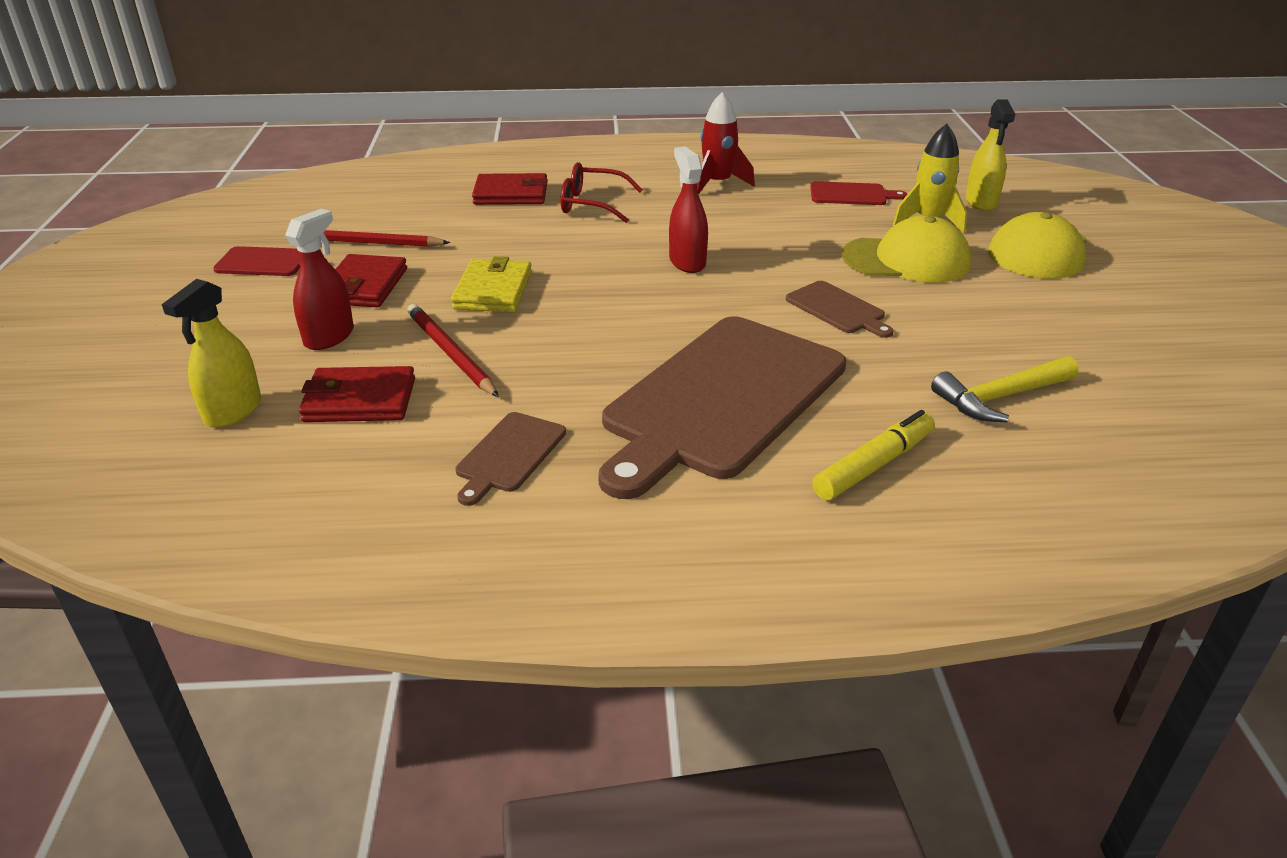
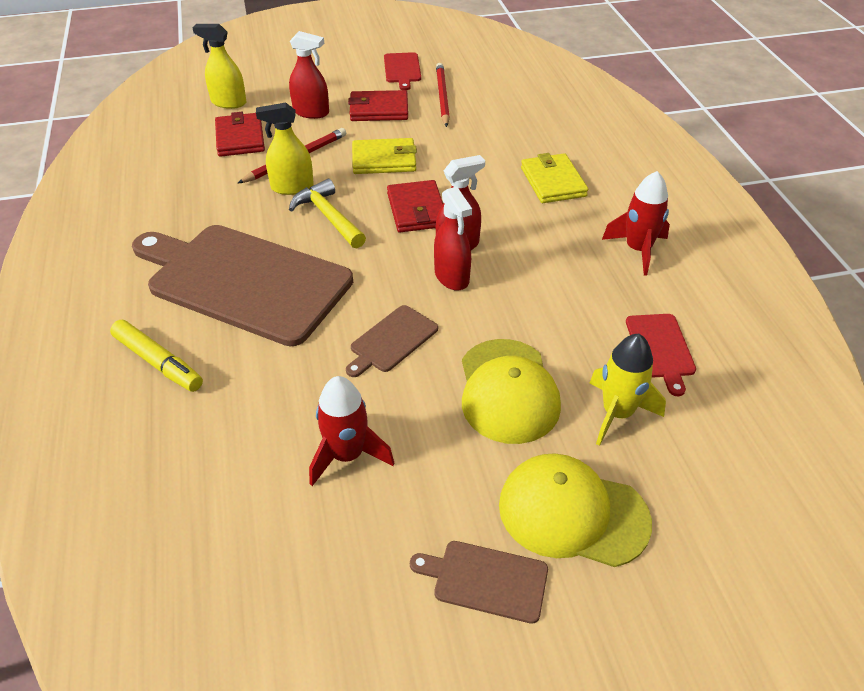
camera: 80 degrees right, 10 degrees up
(509, 455) = (182, 200): brown cutting board -> brown cutting board (485, 580)
(511, 194) = (554, 140): red wallet -> red wallet (417, 210)
(591, 204) = (553, 182): red glasses -> yellow wallet
(739, 270) = (452, 277): none -> red spray bottle
(981, 202) = (697, 467): yellow spray bottle -> yellow spray bottle (292, 187)
(1000, 342) = (347, 455): none -> red rocket
(1000, 397) = (250, 446): yellow hammer -> yellow hammer (328, 217)

